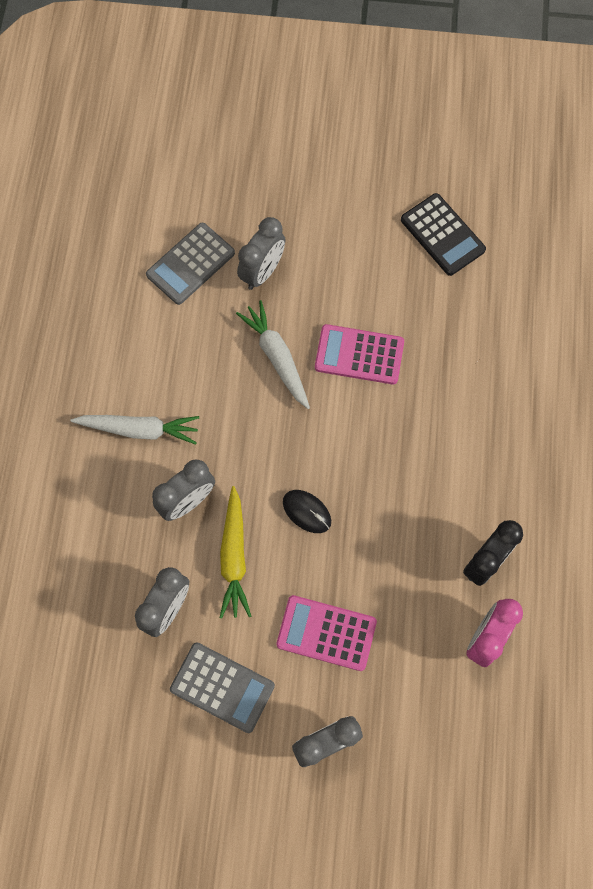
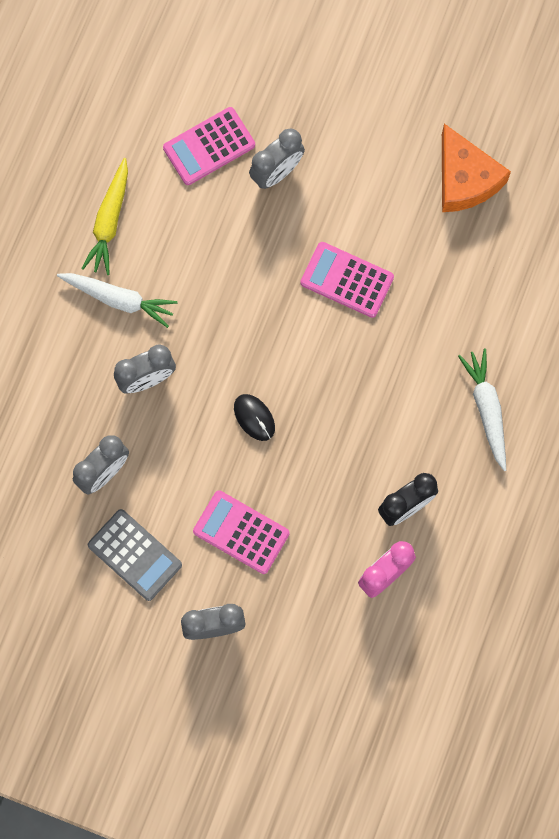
camera: 15 degrees right, 5 degrees up
(190, 264) = (209, 146): grey calculator -> pink calculator
(234, 557) = (176, 441): yellow carrot -> yellow carrot (109, 221)
(277, 357) = (267, 262): white carrot -> white carrot (486, 409)
(442, 235) = (465, 179): black calculator -> orange cheese

